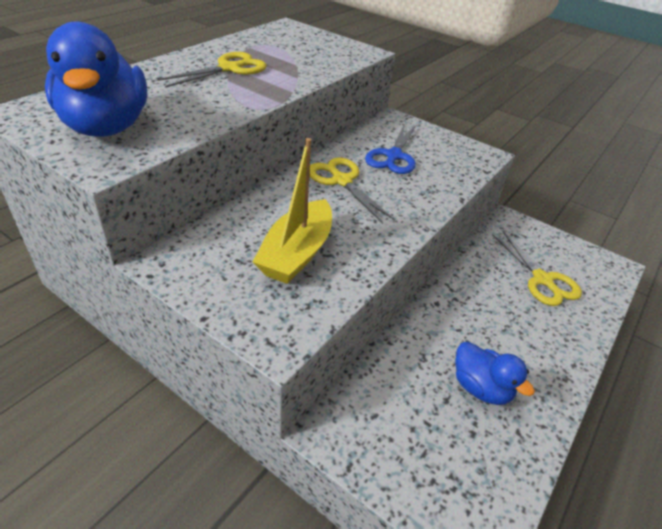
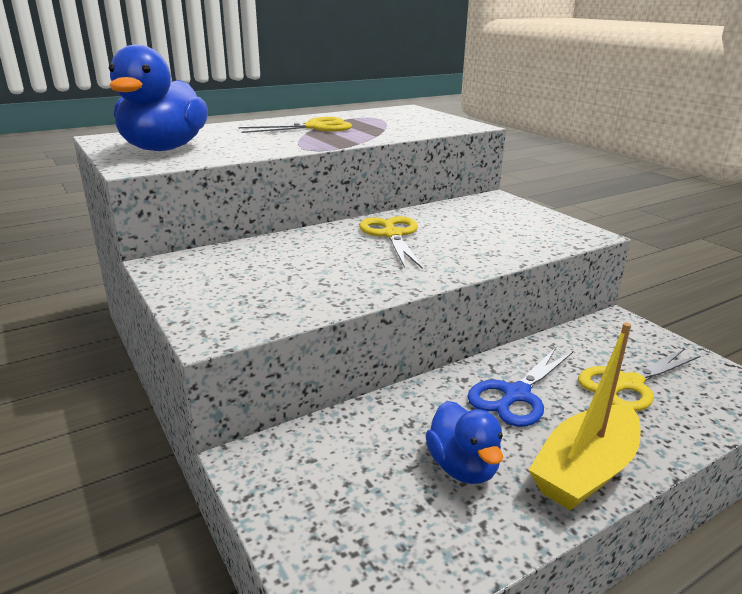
camera: 25 degrees right, 15 degrees down
(297, 253) = (293, 277): yellow boat -> yellow boat (585, 470)
(393, 156) = (469, 224): blue scissors -> blue scissors (516, 395)
(542, 280) = (628, 384): yellow scissors -> yellow scissors turned 60 degrees clockwise

